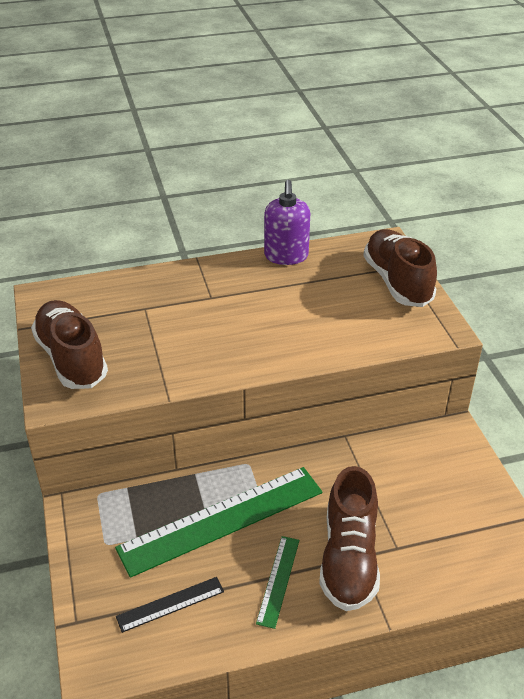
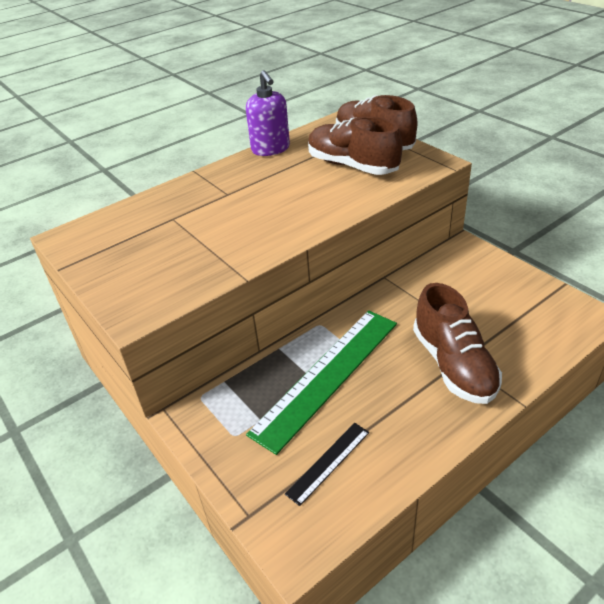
camera: 20 degrees left, 0 degrees up
(71, 358) = (129, 276): brown shoe -> brown shoe (352, 166)
(278, 580) = (409, 404): green ruler -> none

